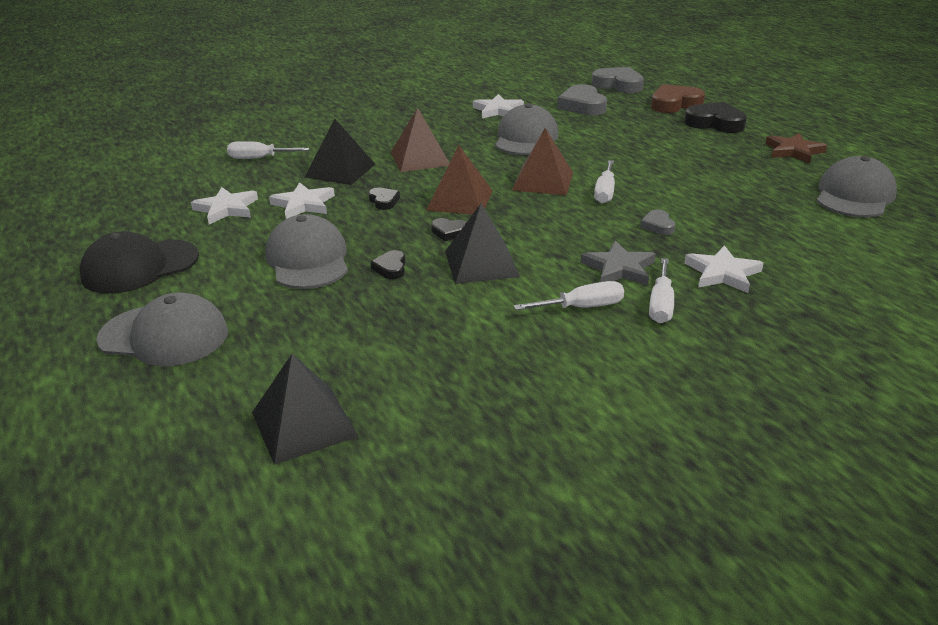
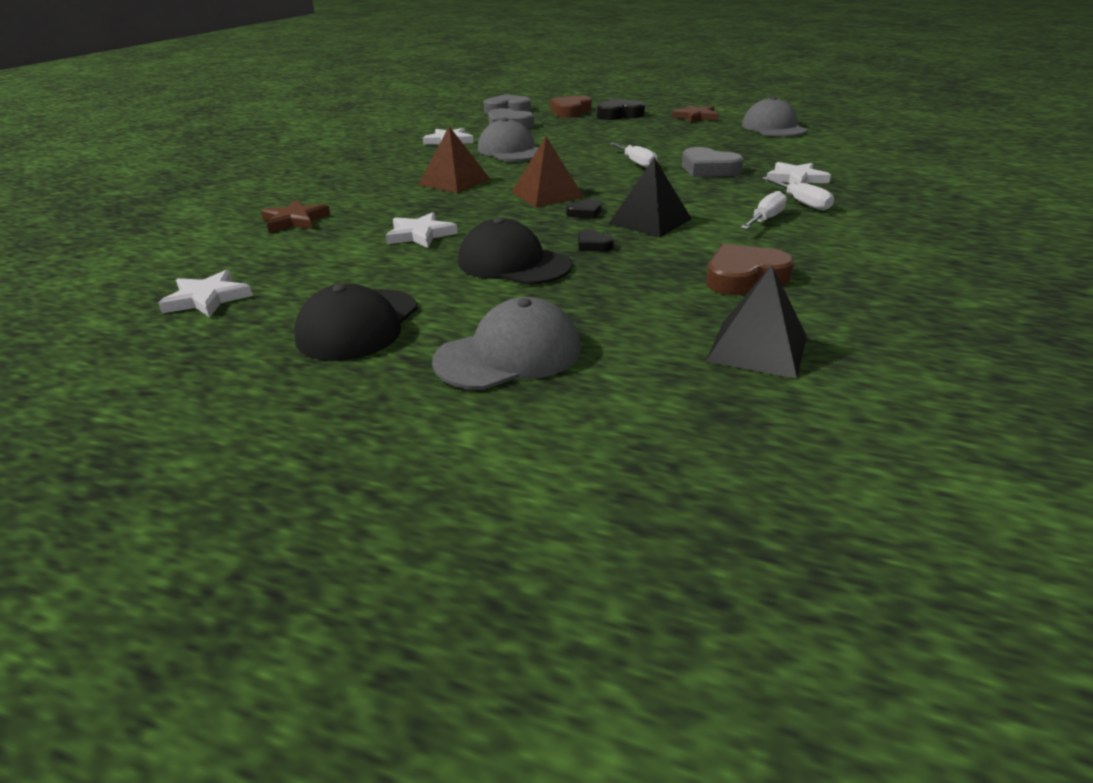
camera: 40 degrees left, 0 degrees up
(226, 209) = (349, 260): white star -> white star (207, 298)
(259, 158) = (295, 220): white screwdriver -> brown star
(308, 259) = (513, 263): grey cap -> black cap
(340, 170) = (400, 206): black pyramid -> none
(384, 201) = (488, 212): black heart -> none
(432, 357) = (744, 277): none -> brown heart
(543, 181) = (581, 169): brown pyramid -> none
(619, 268) = (738, 195): grey star -> none
(658, 226) = (708, 169): grey heart -> grey heart, size x1.96

